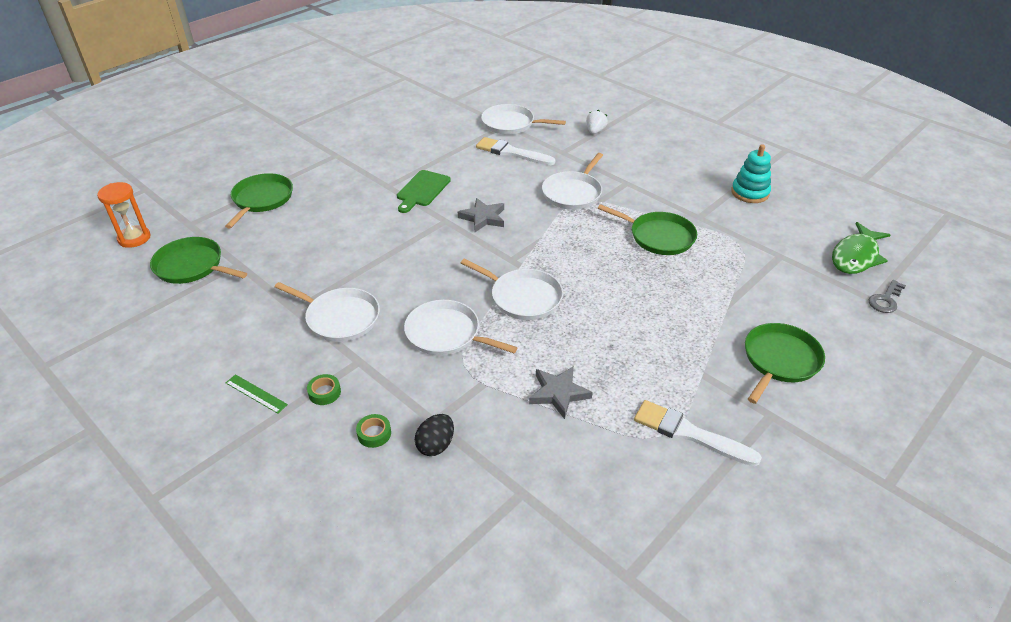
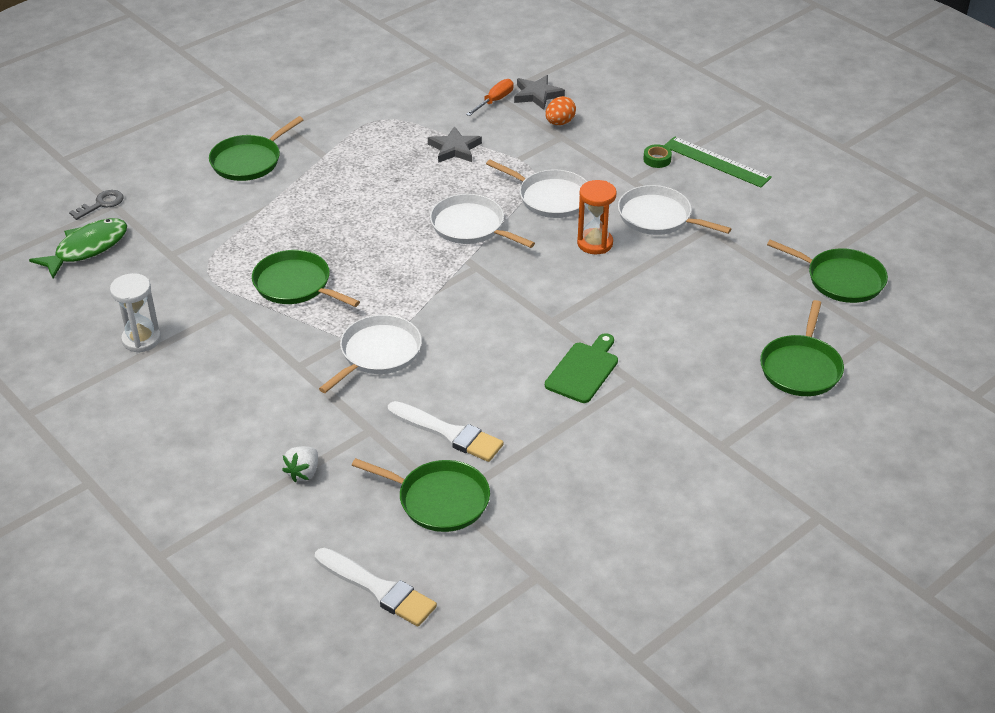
camera: 175 degrees left, 0 degrees up
(134, 238) = (934, 319): orange hourglass -> orange hourglass (595, 243)
(256, 394) = (716, 162): green ruler -> green ruler, size x1.78
(374, 434) = (609, 132): green tape -> none
(436, 445) = (559, 123): black egg -> orange egg
(483, 218) = (503, 322): grey star -> grey star (537, 95)
(511, 124) = (439, 500): white pan -> green pan
(523, 481) = (495, 101): none -> orange screwdriver
(689, 433) = (357, 119): white brush -> white brush (378, 589)
(750, 193) = (141, 339): turquoise stacking toy -> white hourglass

